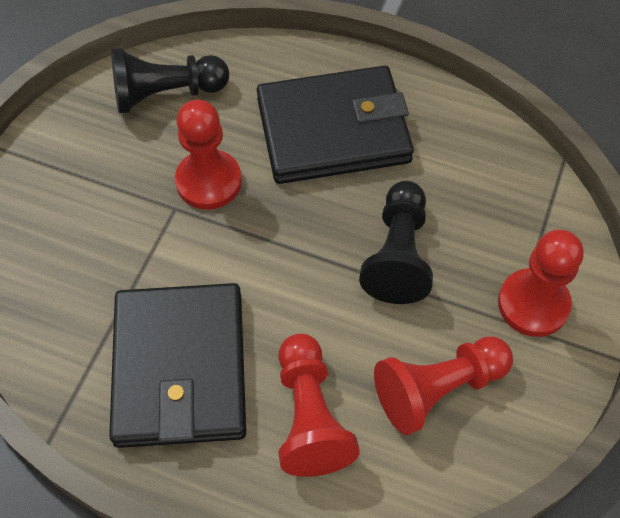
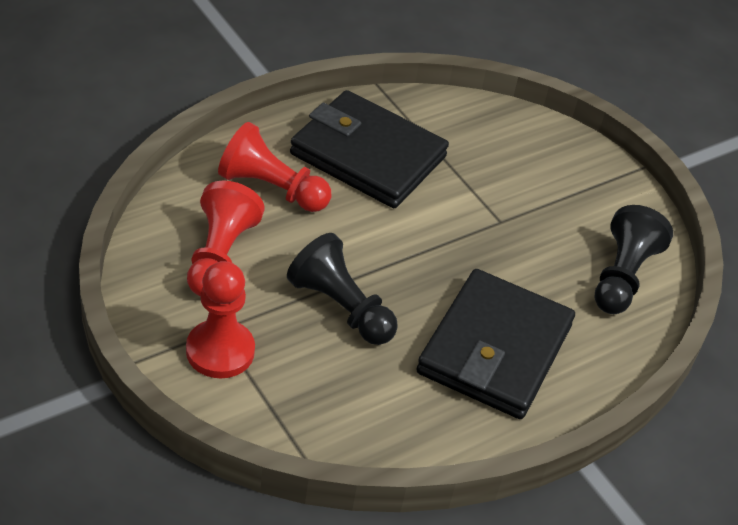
camera: 120 degrees right, 15 degrees down
(208, 181) = (509, 250): red pawn -> none

